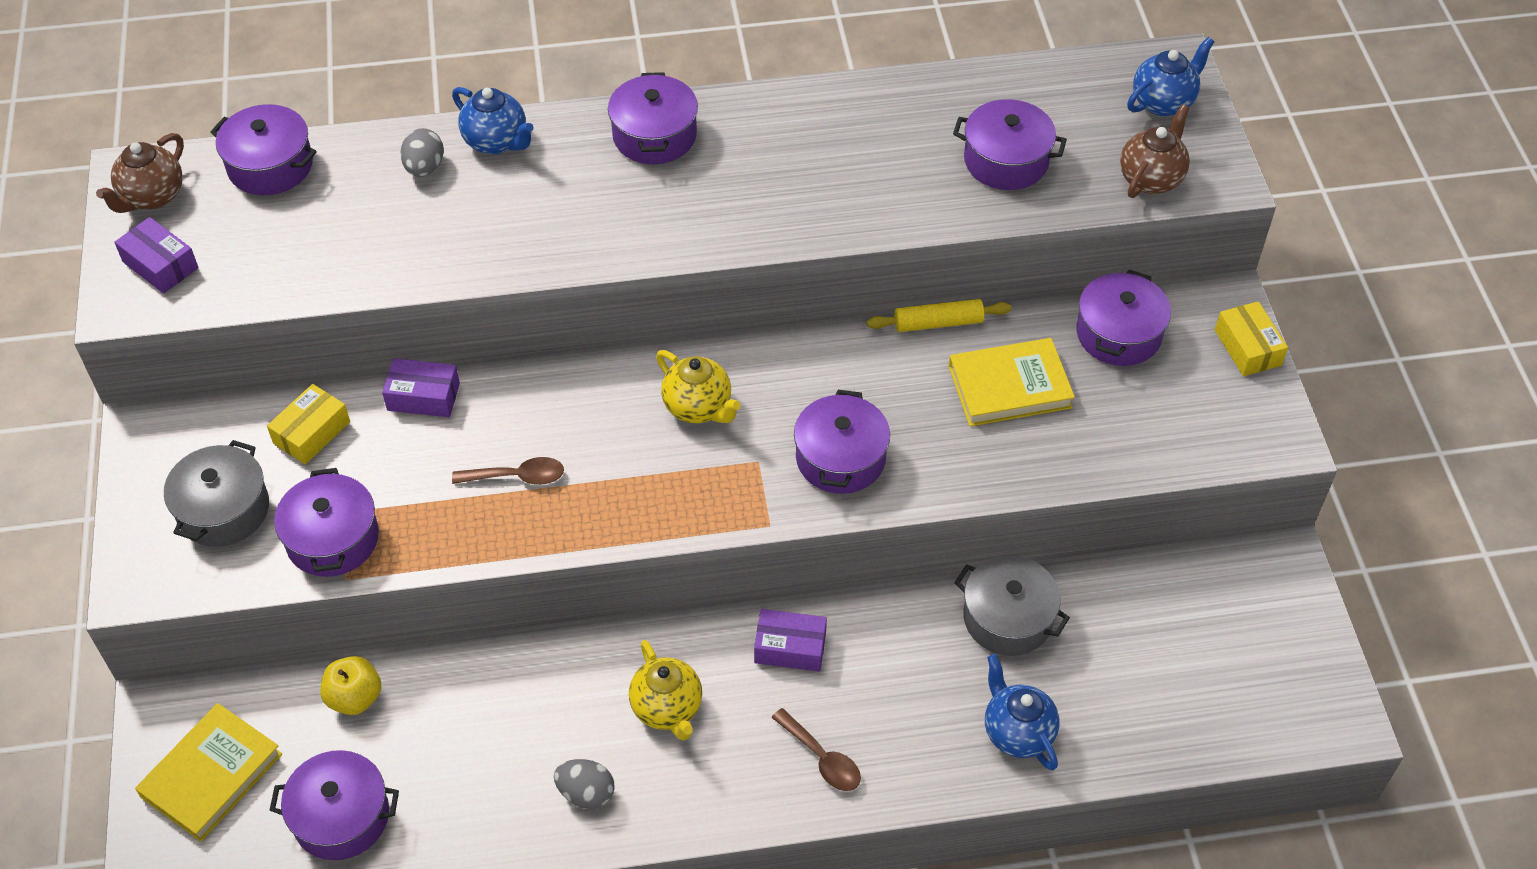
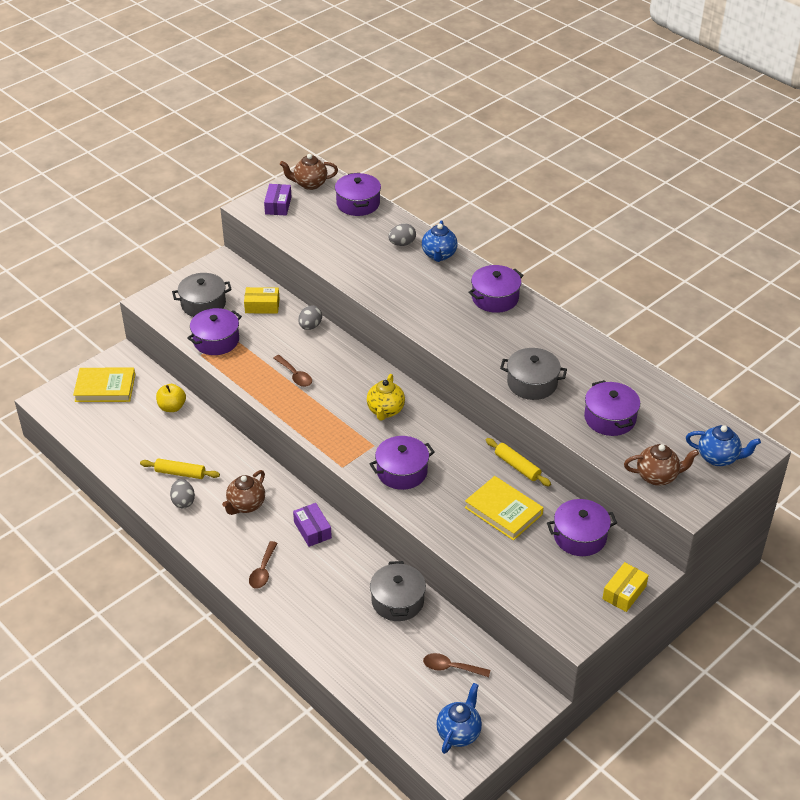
camera: 55 degrees right, 10 degrees down
(341, 817) = (115, 434): purple pot -> none
(423, 397) = (310, 326): purple box -> grey egg
(519, 765) = (180, 473): none -> yellow rolling pin
(667, 709) = (246, 505): yellow teapot -> brown teapot
(868, 198) = (532, 383): none -> grey pot
(1017, 732) = (335, 635): blue teapot -> blue teapot (459, 733)
(1170, 624) = (451, 667): none -> brown spoon

